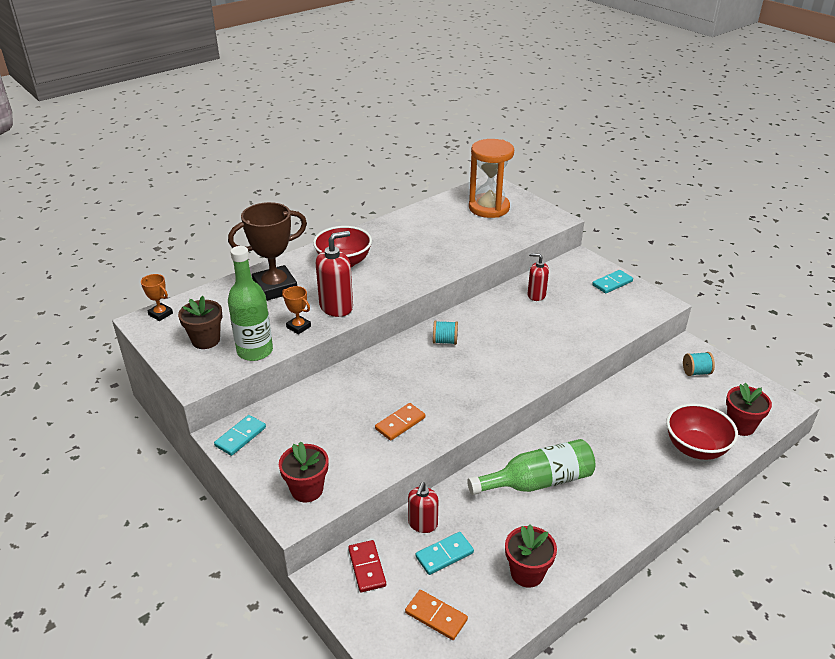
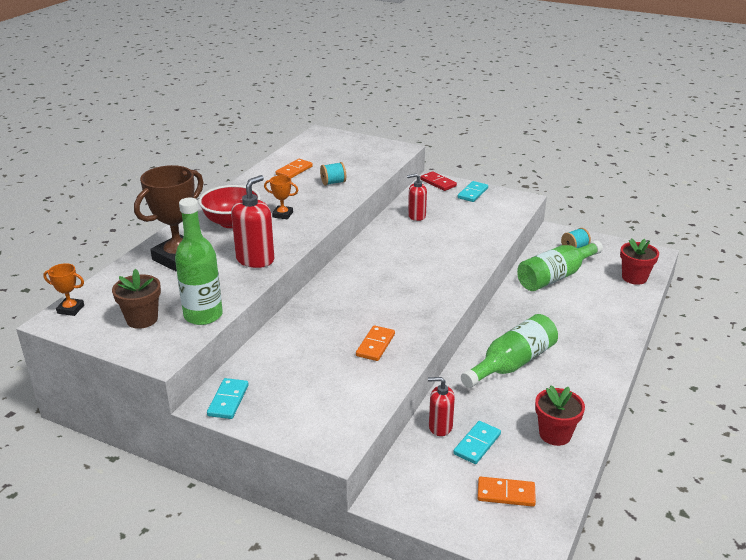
camera: 25 degrees left, 5 degrees down
(298, 327) = (231, 284): orange trophy -> orange trophy (282, 215)
(307, 490) = (331, 424): red flower pot -> none
(367, 567) = (417, 478): red domino -> red domino (438, 183)
(422, 524) = (440, 427): red soap dispenser -> red soap dispenser turned 105 degrees clockwise
(437, 220) = (294, 171): none -> orange domino
(445, 341) = (364, 270): turquoise spool -> turquoise spool (333, 183)
(489, 208) = (334, 152): orange hourglass -> none
(651, 399) = (555, 277): none -> green bottle
(695, 448) = (614, 303): red bowl -> none

